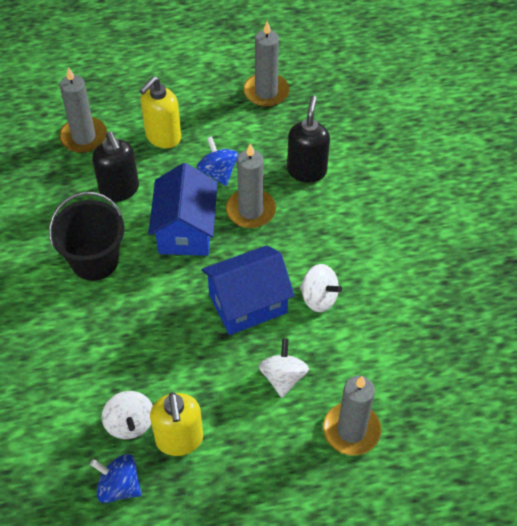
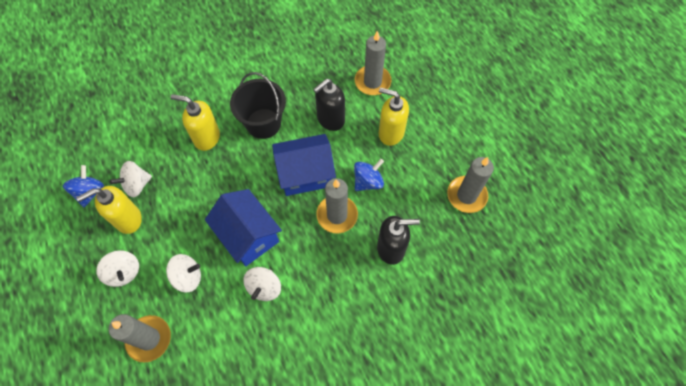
camera: 75 degrees right, 10 degrees up
(89, 329) = (206, 138): none -> yellow soap dispenser
(255, 452) = (124, 272): none -> white spinning top

